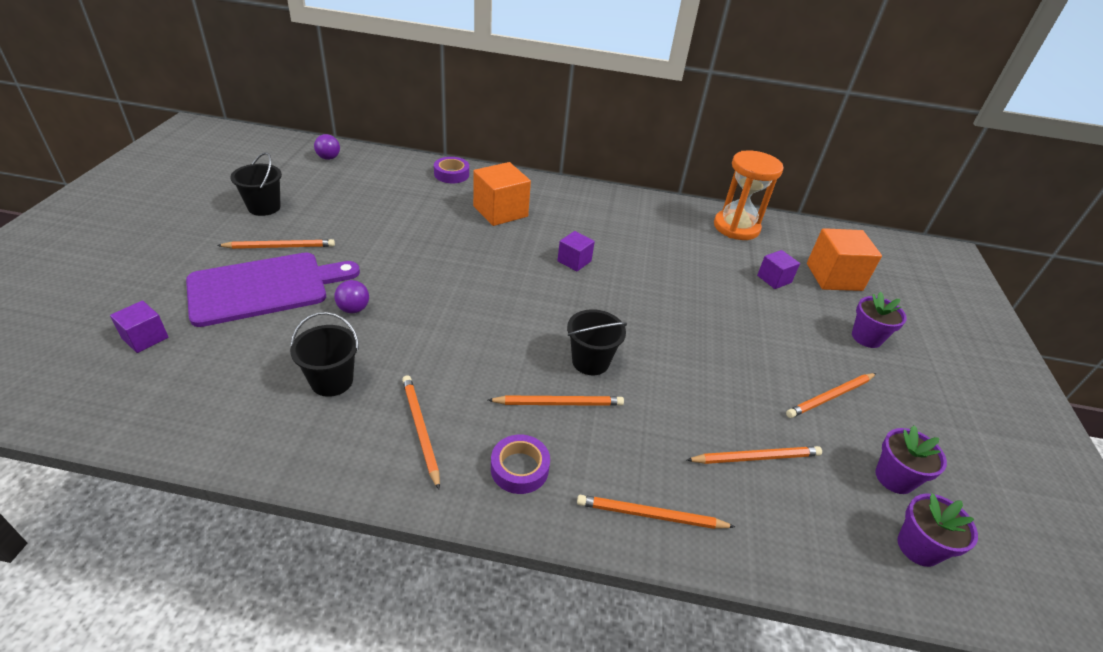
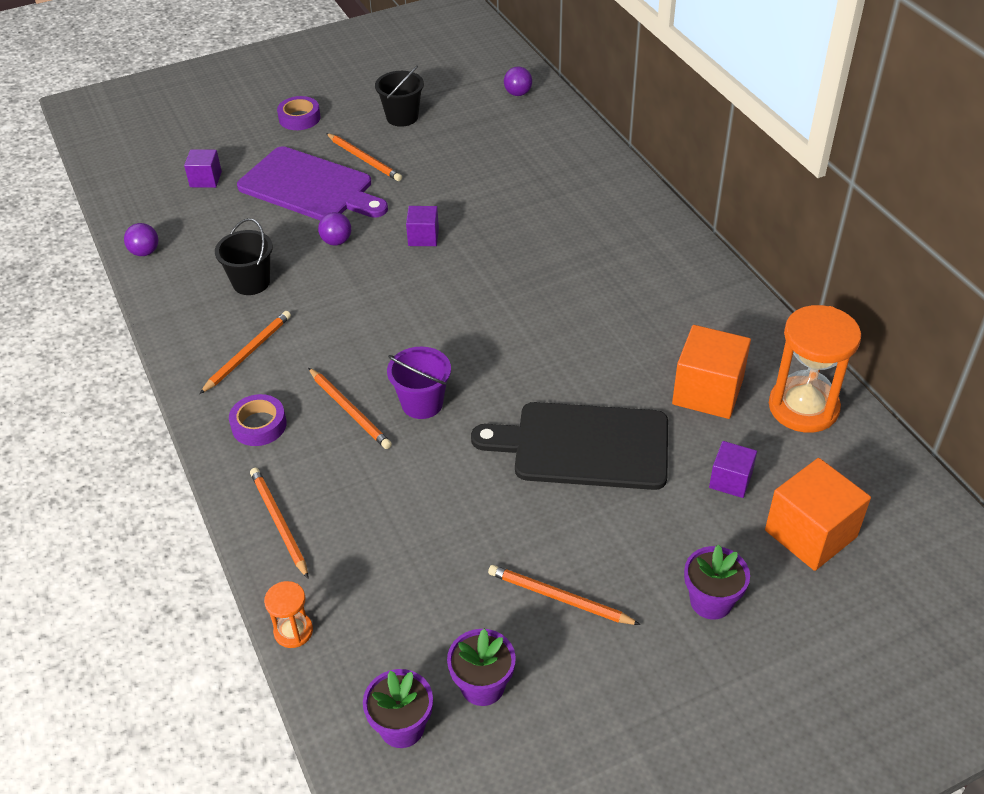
camera: 60 degrees right, 5 degrees up
(177, 431) = (145, 252): none -> purple ball
(451, 174) = (598, 168): purple tape -> purple tape (299, 118)
(500, 211) = (578, 231): orange cube -> orange cube (707, 392)
(574, 261) = (560, 320): purple cube -> purple cube (423, 237)
(590, 361) = (422, 403): black bucket -> purple bucket
(700, 314) = (584, 446): none -> black cutting board
(756, 457) = (409, 567): orange pencil -> none
(785, 570) = (293, 631): none -> orange hourglass

